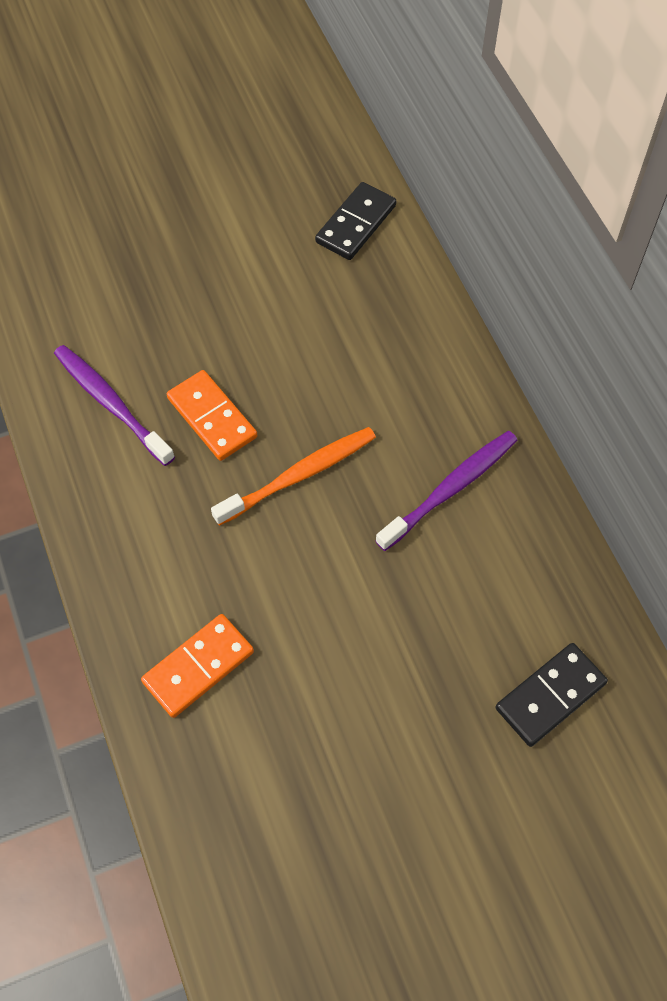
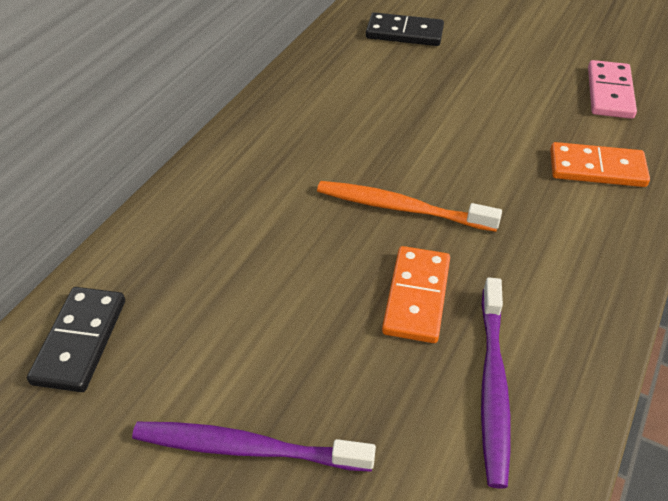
camera: 130 degrees left, 15 degrees down
(272, 802) = (610, 93): none -> pink domino
(355, 224) = (81, 341): black domino -> black domino turned 75 degrees counterclockwise
(450, 489) = (318, 129): purple toothbrush -> purple toothbrush (247, 448)

